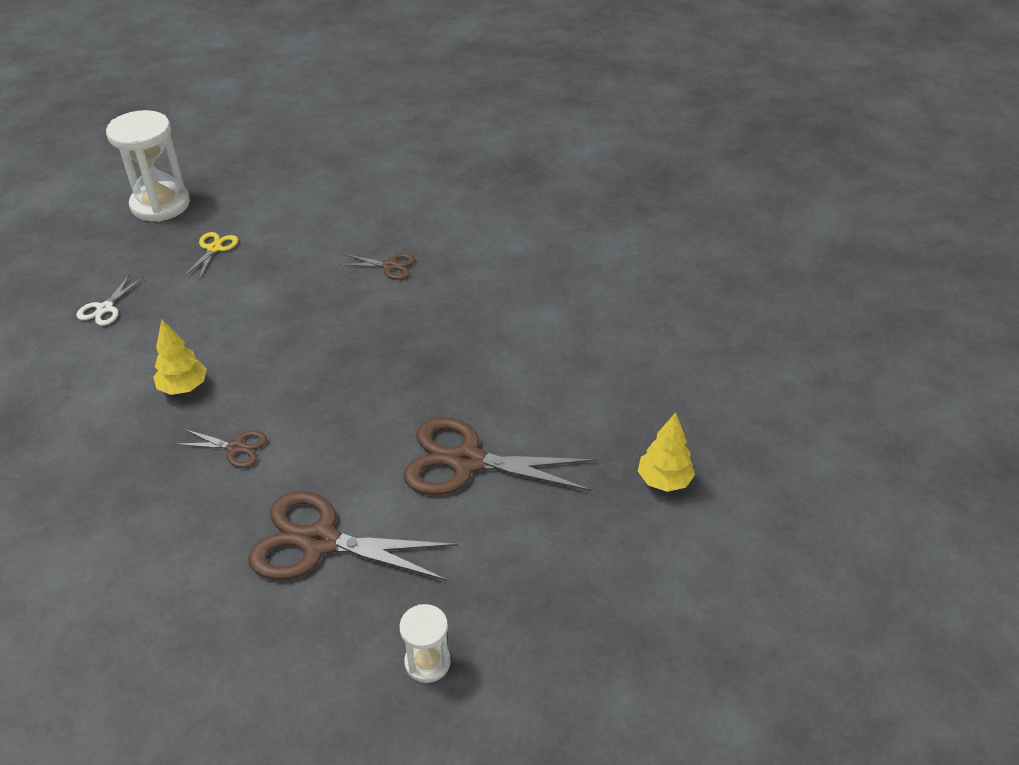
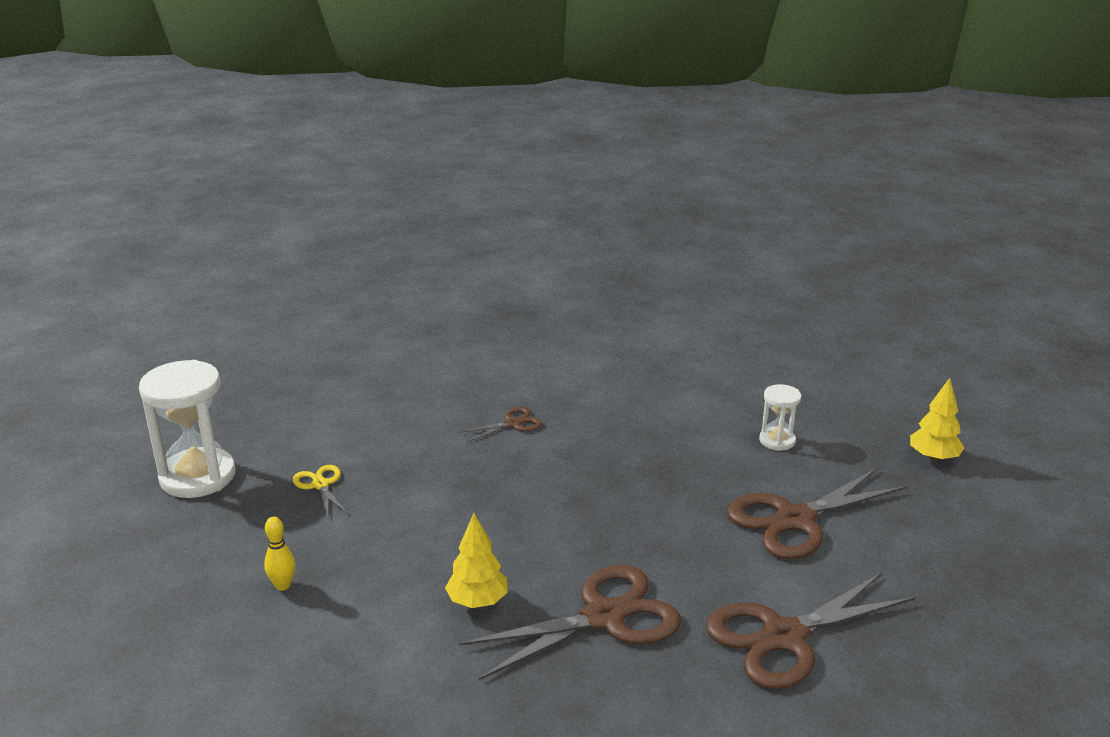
camera: 40 degrees left, 15 degrees down
(105, 308) = (283, 585): white scissors -> yellow bowling pin
(236, 448) = (604, 617): brown scissors -> brown scissors, size x2.06
(427, 662) = (985, 659): white hourglass -> white hourglass (777, 440)

